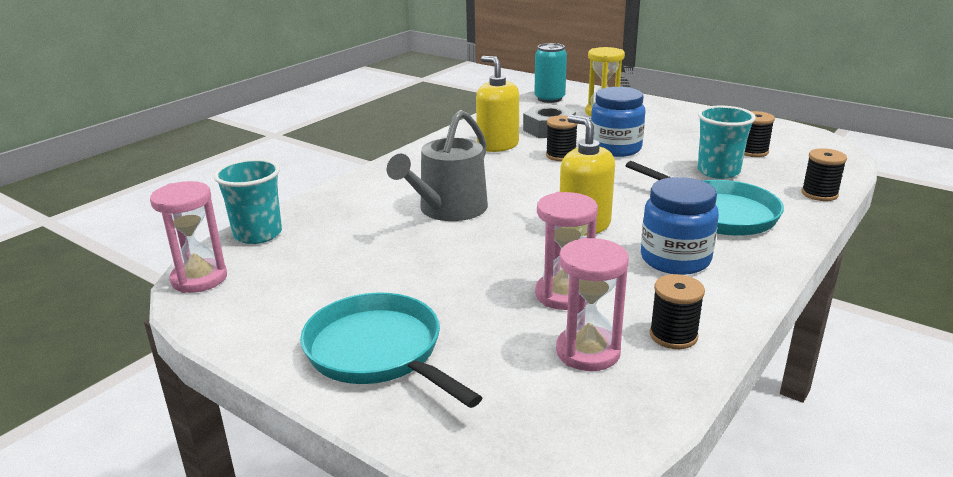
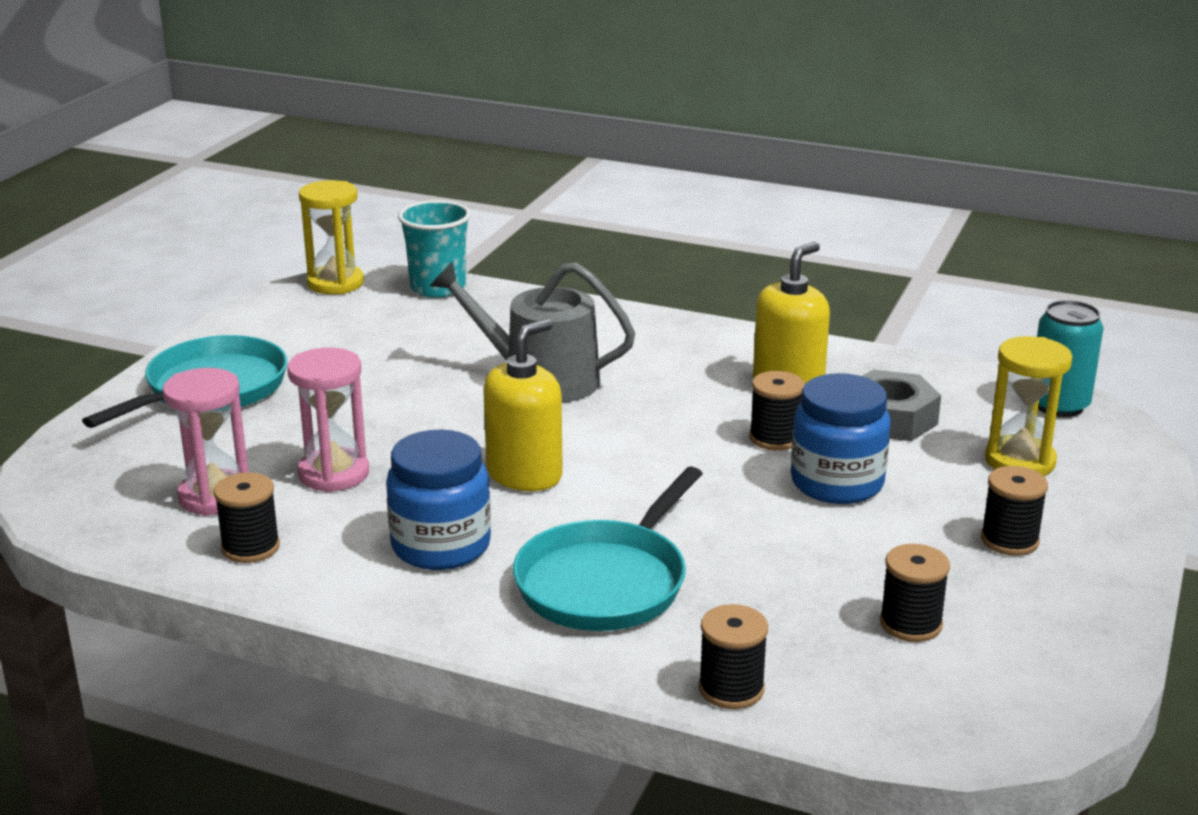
camera: 75 degrees right, 0 degrees up
(199, 279) = (335, 283): pink hourglass -> yellow hourglass
(677, 125) = (1009, 540): none -> black spool
(718, 171) = (784, 584): turquoise cup -> none

